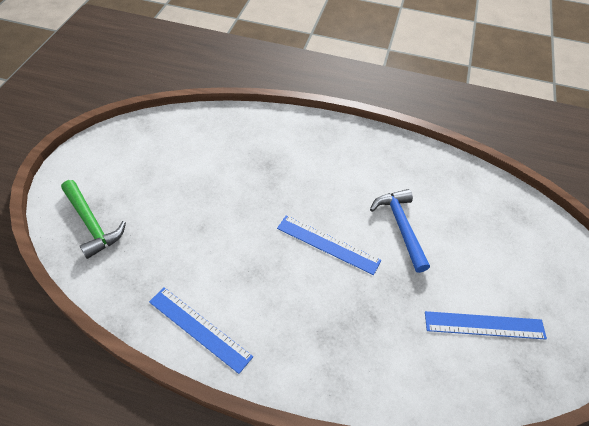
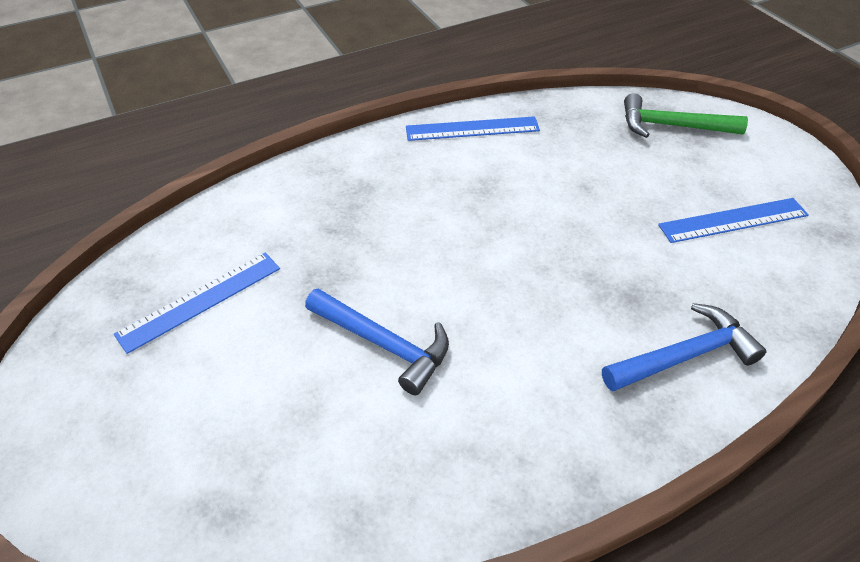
camera: 140 degrees right, 5 degrees down
(282, 134) = (684, 356): none -> blue hammer
(328, 244) = (447, 260): blue ruler -> blue ruler (733, 220)

